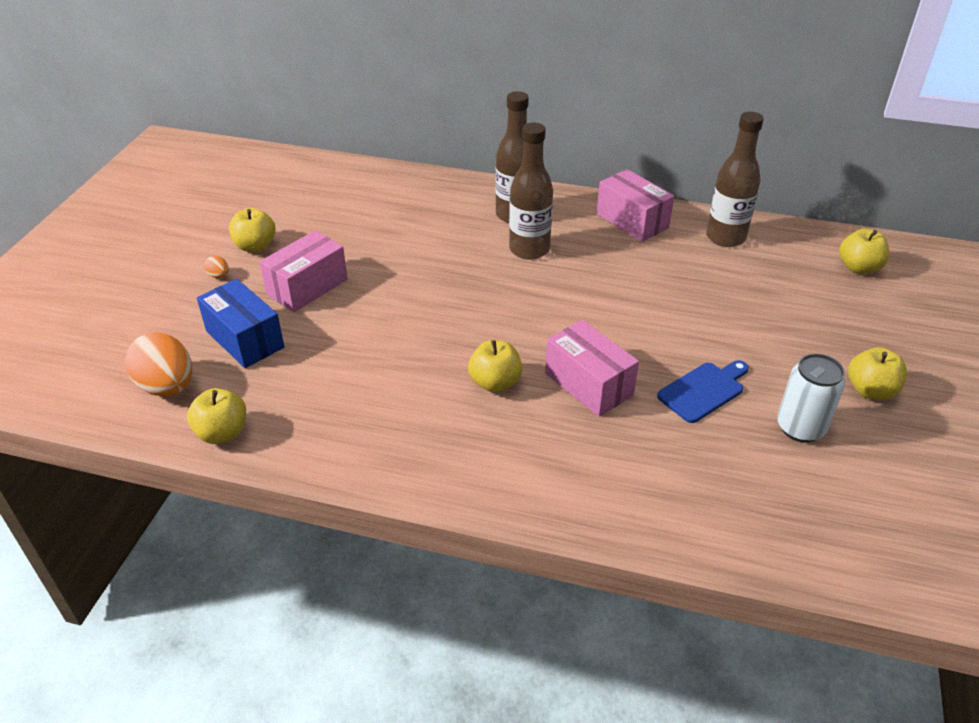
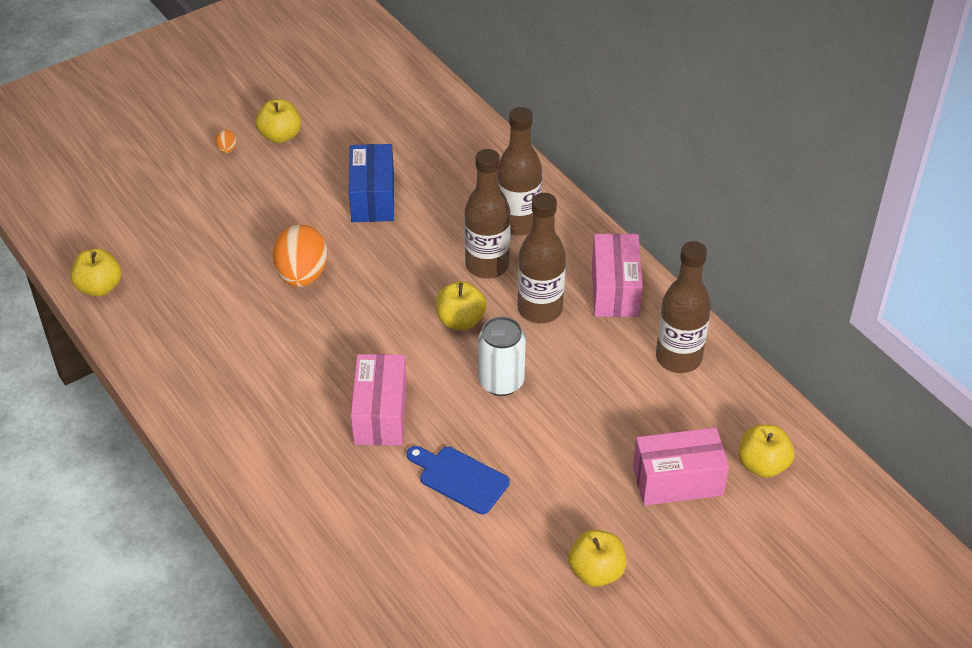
camera: 40 degrees right, 5 degrees up
(167, 387) = (102, 228): orange egg -> orange egg (302, 275)
(245, 339) = (188, 219): blue box -> blue box (373, 198)
(307, 287) = (277, 198): pink box -> pink box (677, 480)
(495, 383) = (315, 367): yellow apple -> yellow apple (460, 320)
(602, 256) = (540, 309): none -> brown bottle
(703, 390) = (460, 478): blue cutting board -> blue cutting board turned 150 degrees counterclockwise
(800, 428) = (493, 558): white can -> white can (501, 382)

